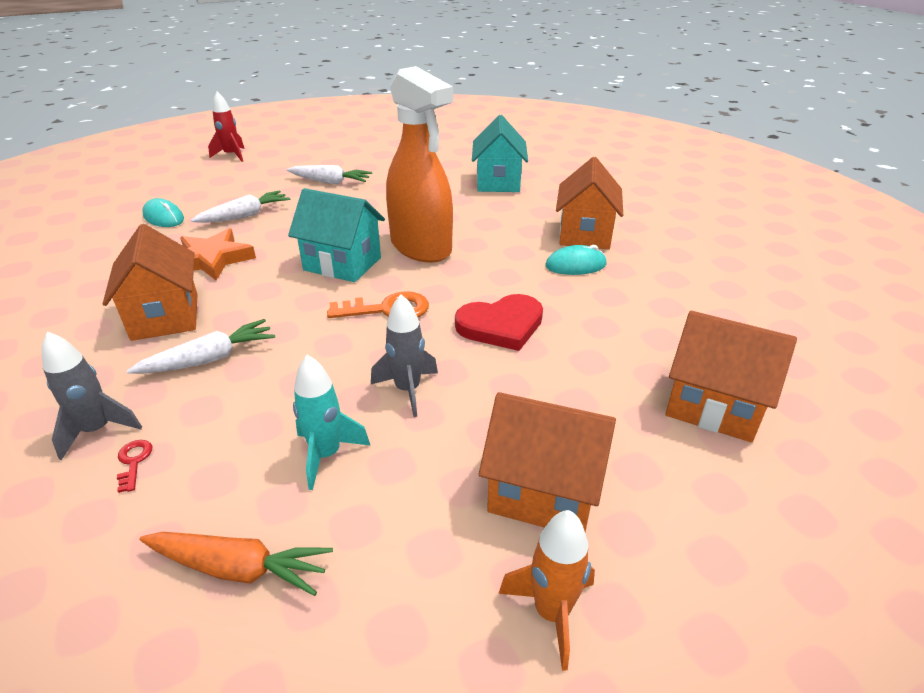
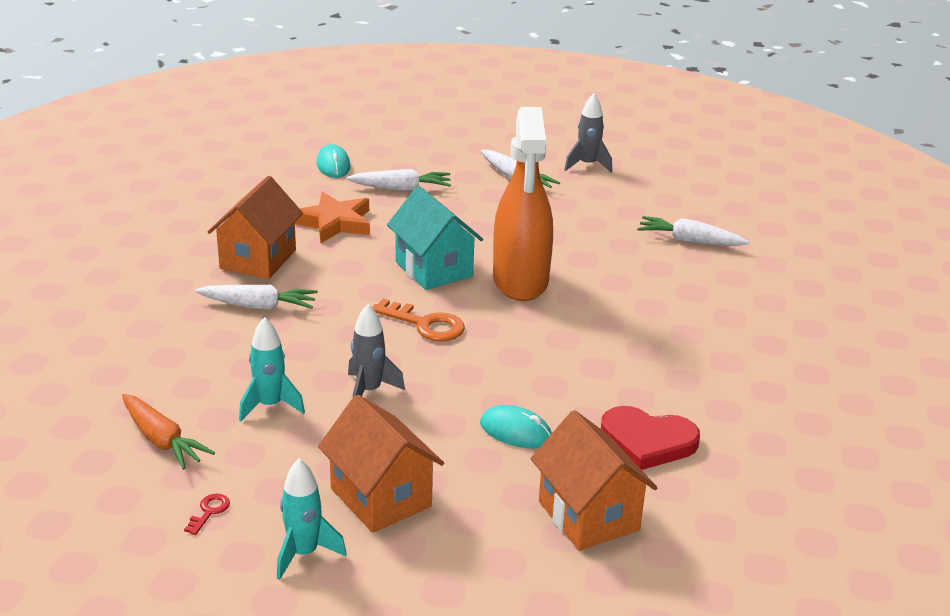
camera: 35 degrees right, 5 degrees down
(98, 430) = (152, 324): grey rocket -> grey rocket (587, 165)
(134, 462) = (156, 353): red key -> red key (209, 511)
(232, 156) = (454, 114): red rocket -> none
(498, 182) = (690, 241): turquoise house -> white carrot
(501, 325) = (501, 378): red heart -> red heart (647, 441)
(551, 612) = (304, 553): orange rocket -> turquoise rocket
(575, 265) = (644, 357): turquoise mouse -> turquoise mouse (516, 431)
(585, 234) = (700, 332): orange house -> none

